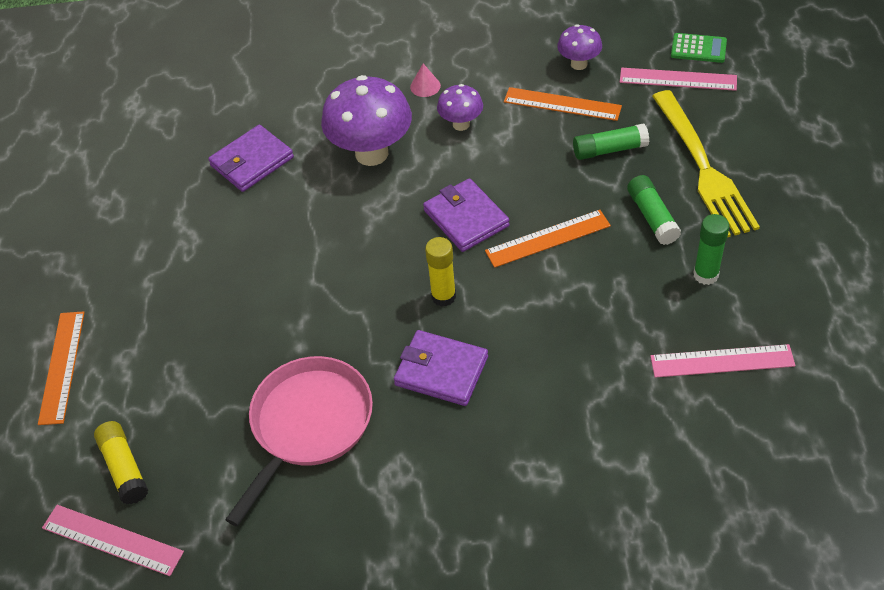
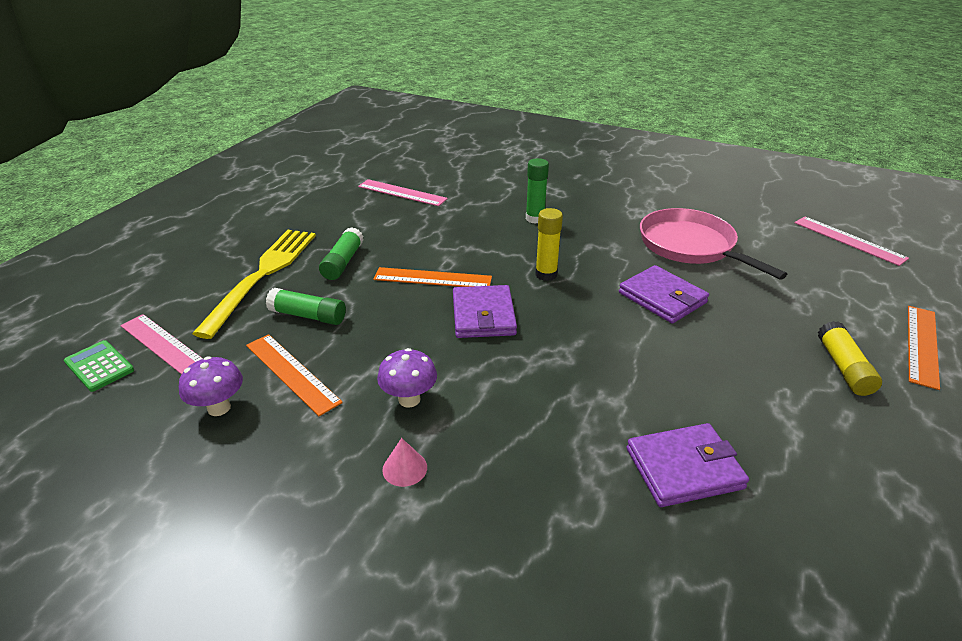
camera: 155 degrees left, 15 degrees down
(124, 468) = (844, 268): yellow glue stick -> yellow glue stick (843, 367)
(308, 425) = (690, 246): pink pan -> pink pan turned 90 degrees clockwise
(371, 153) = (530, 411): purple mushroom -> none
(441, 371) = (578, 240): purple wallet -> purple wallet (662, 298)
(705, 275) = (355, 224): green glue stick -> green glue stick (535, 219)

